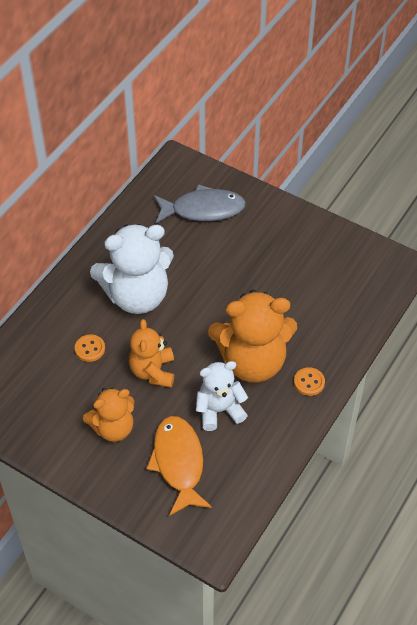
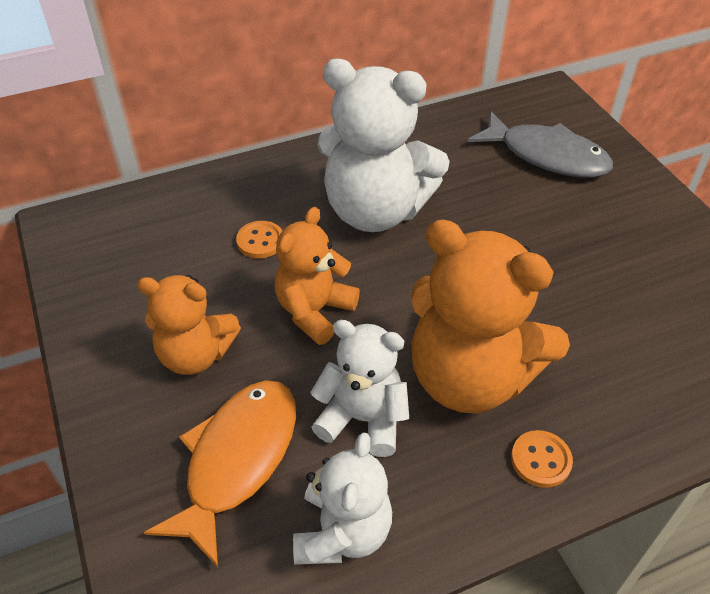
camera: 35 degrees right, 5 degrees down
(249, 463) = (342, 532): none -> white teddy bear

